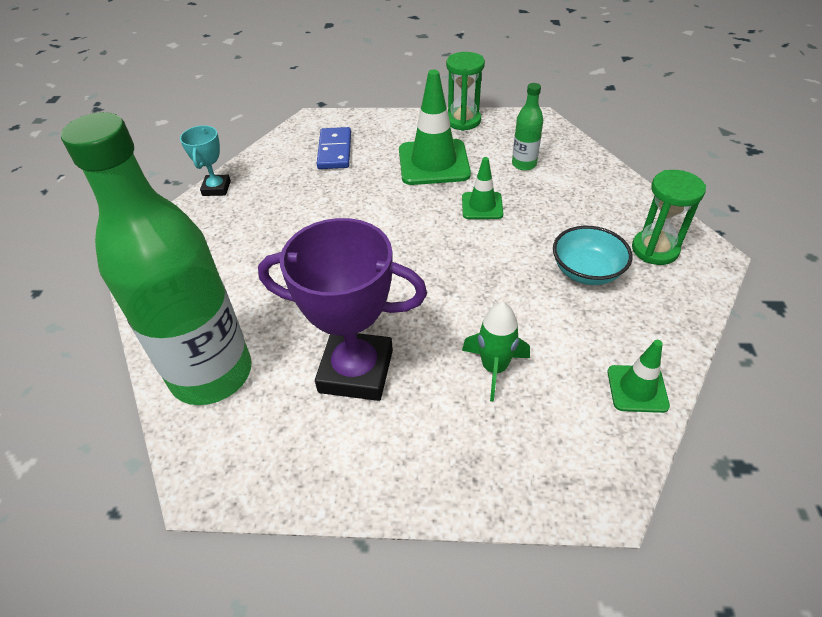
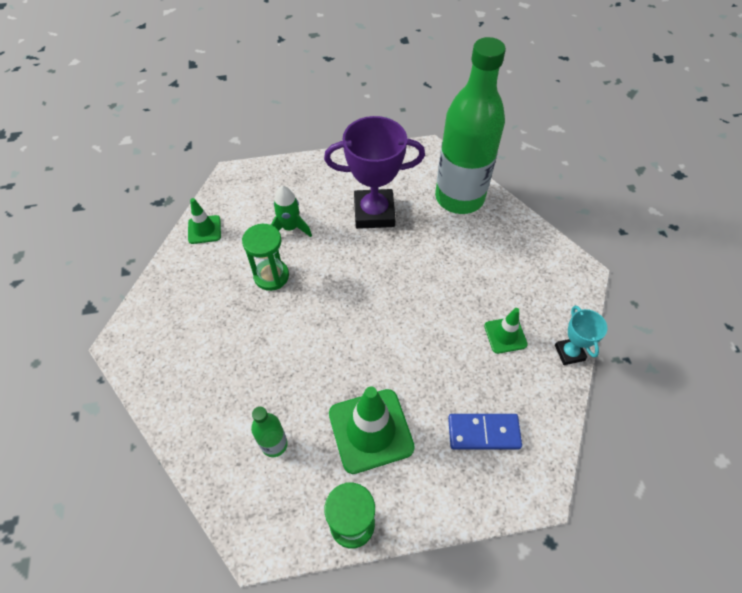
camera: 165 degrees right, 10 degrees up
(335, 151) = (483, 433): blue domino -> blue domino turned 75 degrees counterclockwise
(482, 206) = (312, 372): green traffic cone -> green traffic cone (505, 335)
(586, 271) = (224, 312): turquoise bowl -> none
(655, 249) = (165, 344): green hourglass -> green hourglass (271, 276)

